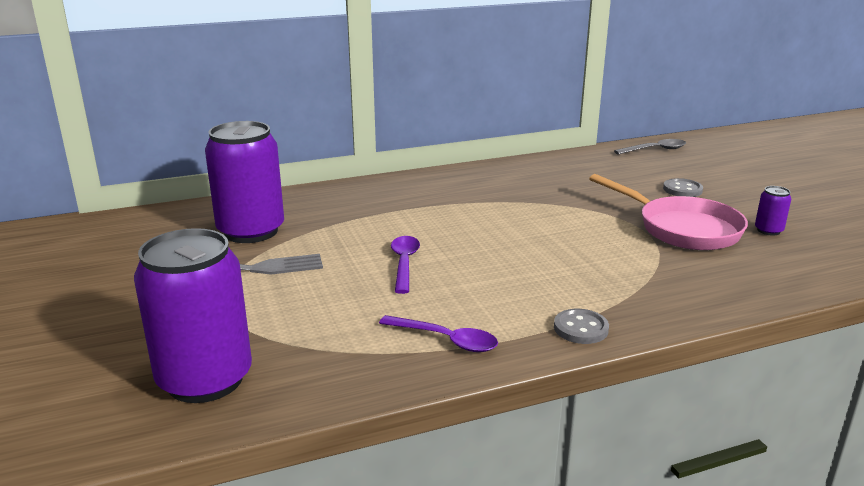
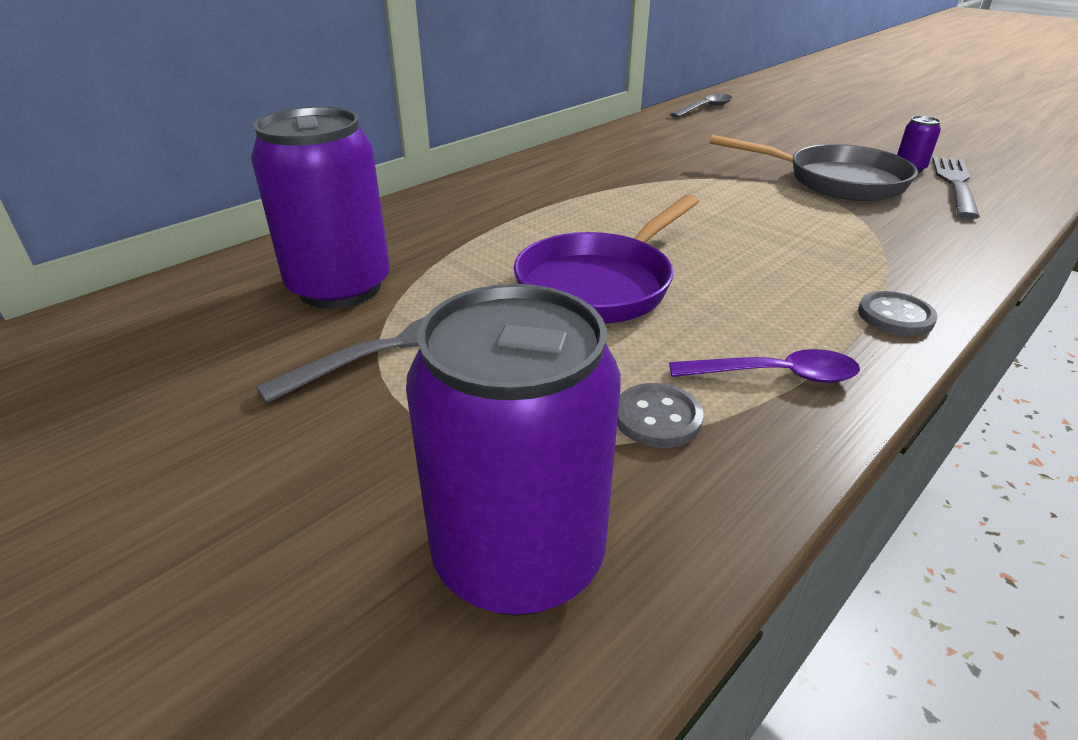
camera: 25 degrees left, 10 degrees up
(404, 263) = (600, 284): purple spoon -> purple pan
(682, 190) = (782, 142): grey button -> grey button (657, 418)
(682, 229) = (835, 181): pink pan -> grey pan
(791, 250) = (955, 184): none -> grey fork

